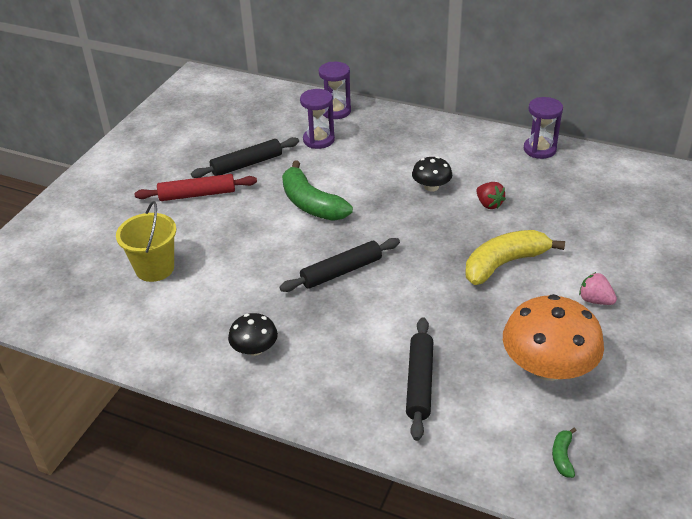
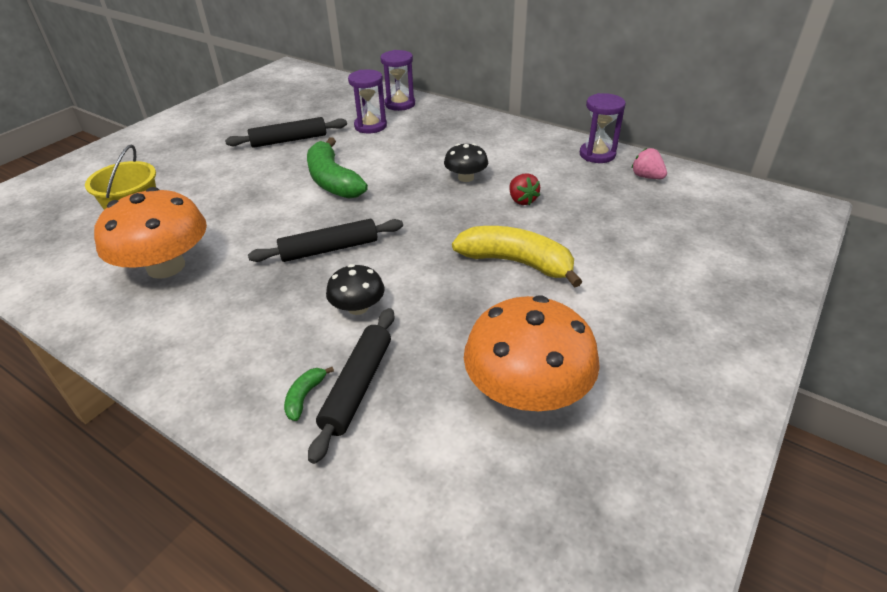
camera: 10 degrees right, 0 degrees up
(197, 195) = (225, 161): red rolling pin -> none
(205, 306) = (166, 266): none -> orange mushroom
(254, 349) = (190, 319): black mushroom -> black mushroom (358, 307)
(504, 264) = (516, 263): yellow banana -> yellow banana turned 45 degrees clockwise
(562, 456) = (505, 521): green banana -> green banana (305, 397)
(595, 300) = (613, 317): pink strawberry -> pink strawberry (646, 177)

